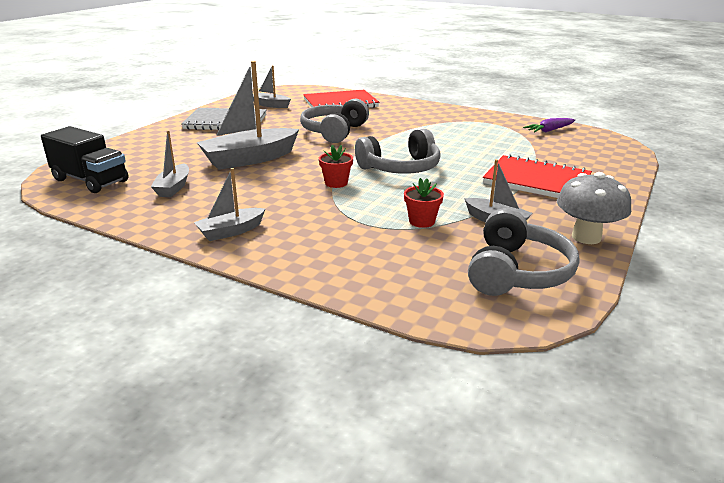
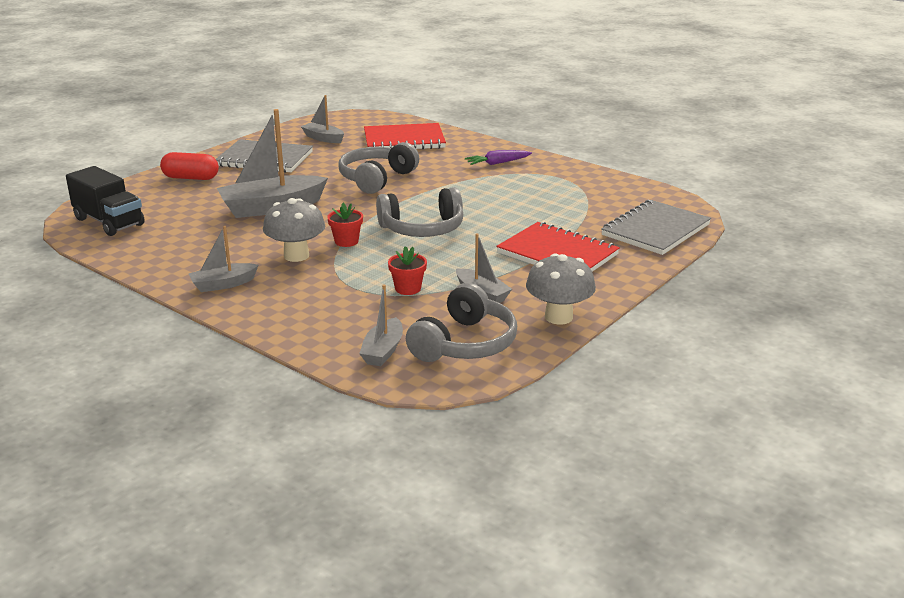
camera: 10 degrees right, 0 degrees up
(162, 139) = (191, 178): none -> red capsule
(173, 187) = (185, 235): grey boat -> grey boat (383, 351)
(294, 199) = (296, 256): none -> grey mushroom
(549, 130) = (623, 192): purple carrot -> purple carrot (497, 163)
(602, 157) = (655, 230): none -> grey notebook

